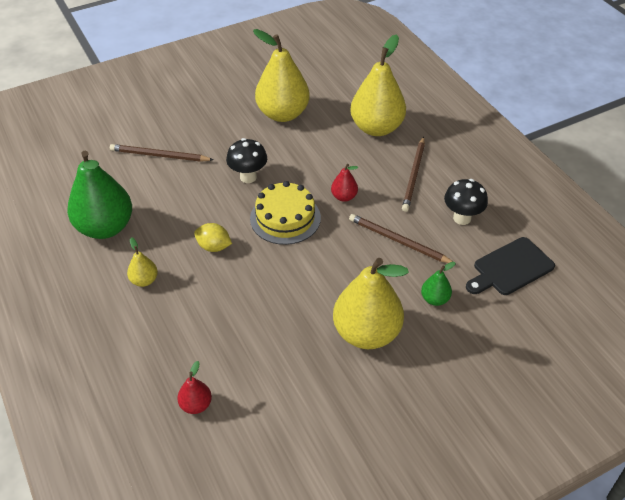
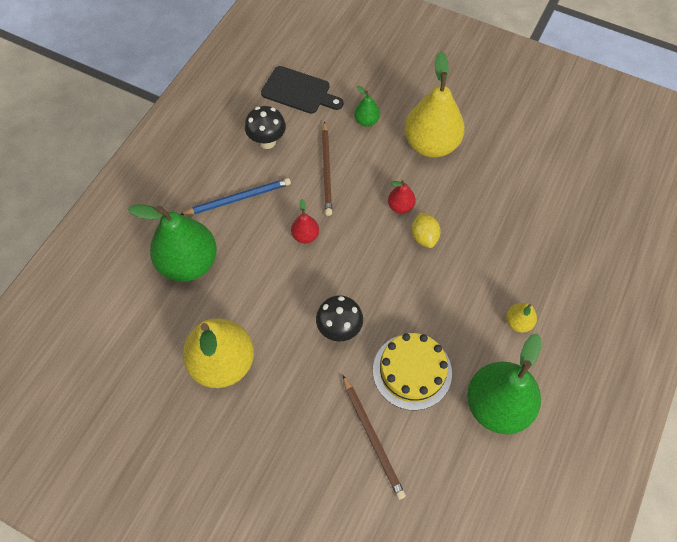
camera: 125 degrees left, 15 degrees up
(196, 405) = (575, 206): red pear -> red pear (400, 206)
(214, 247) = (441, 296): yellow lemon -> yellow lemon (424, 237)
(285, 218) = (365, 264): yellow cake -> yellow cake (412, 371)
(376, 128) = (189, 263): yellow pear -> green pear
(414, 175) = (238, 198): brown pencil -> blue pencil

